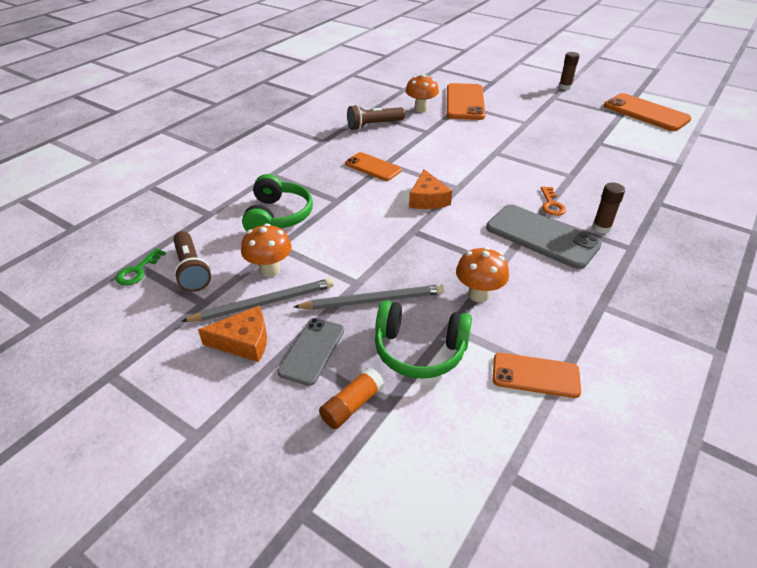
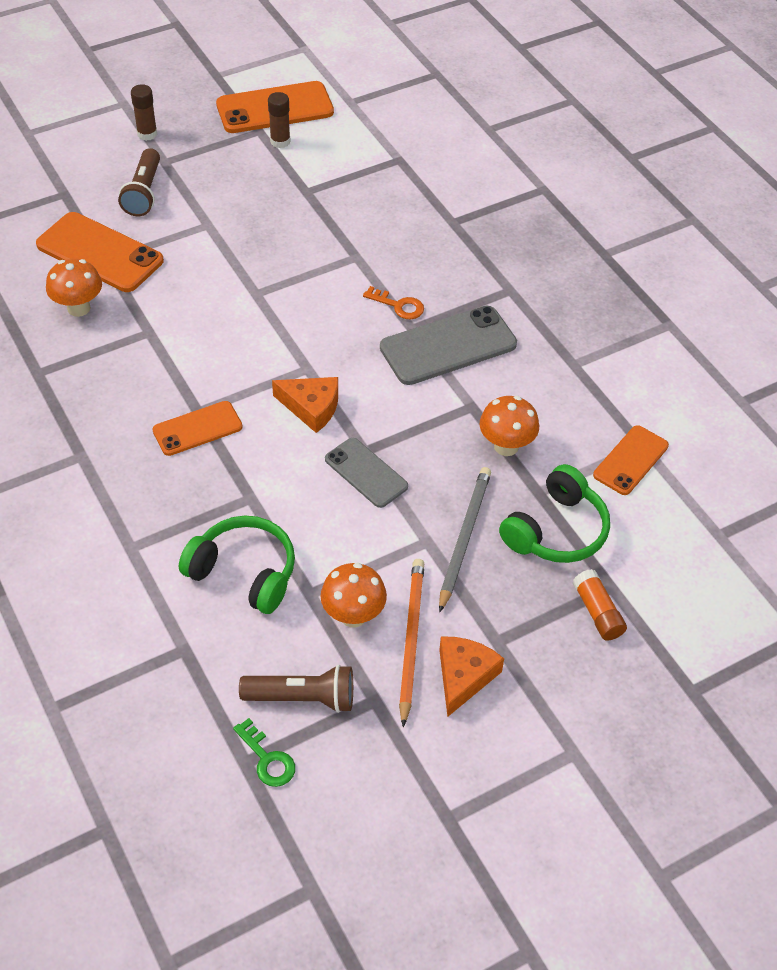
camera: 65 degrees left, 10 degrees up
(264, 303) = (411, 639): grey pencil -> orange pencil
(312, 351) = (510, 619): grey phone -> grey phone (366, 473)
(374, 125) = (82, 380): brown flashlight -> brown flashlight (143, 193)
(601, 228) = (465, 292): brown glue stick -> brown glue stick (280, 141)

